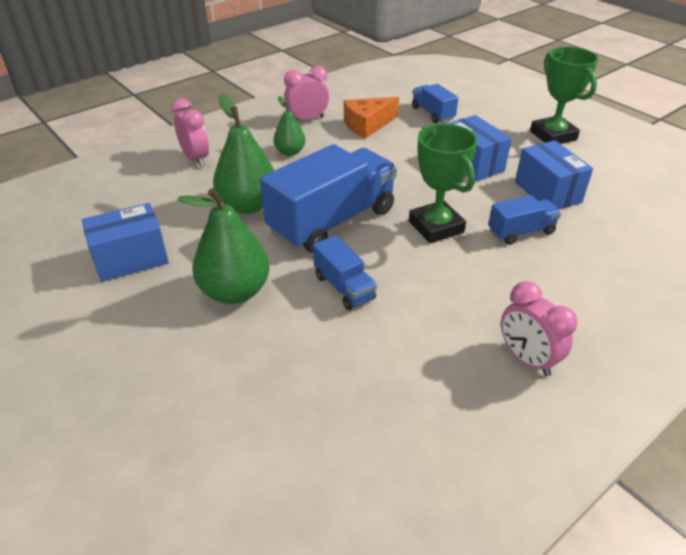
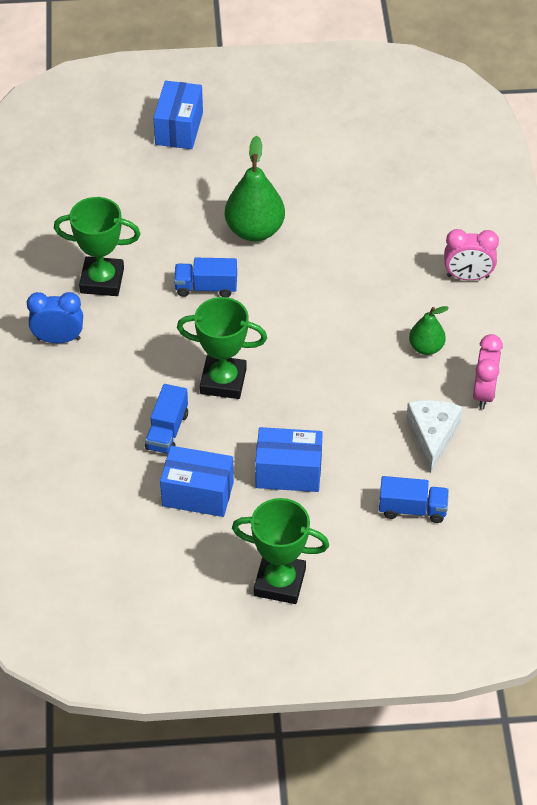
camera: 125 degrees right, 10 degrees up
(131, 259) = (342, 191): blue box -> blue box (179, 128)
(248, 205) = (358, 280): green pear -> none
(332, 221) = (289, 321): blue truck -> none
(367, 125) = (432, 436): orange cheese -> white cheese
(415, 372) = (102, 280): none -> green trophy
(527, 359) = (58, 339): pink clock -> blue clock

